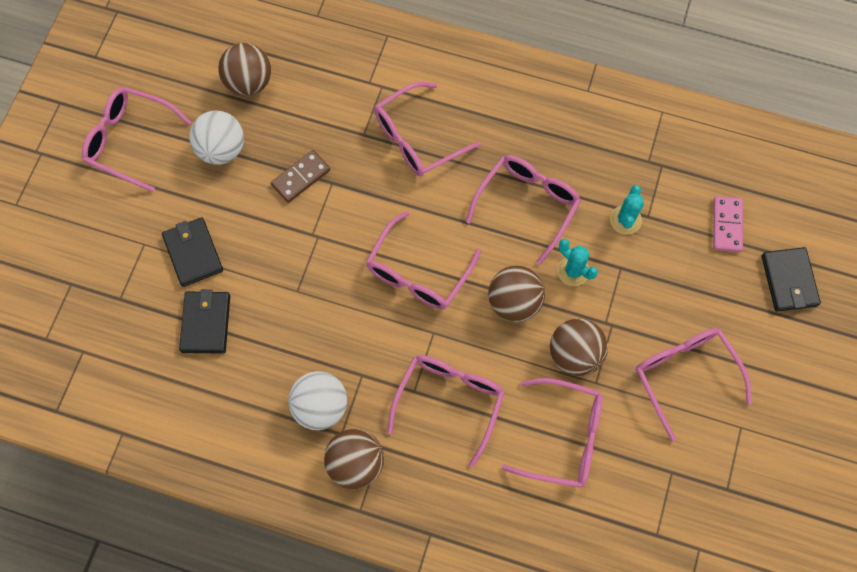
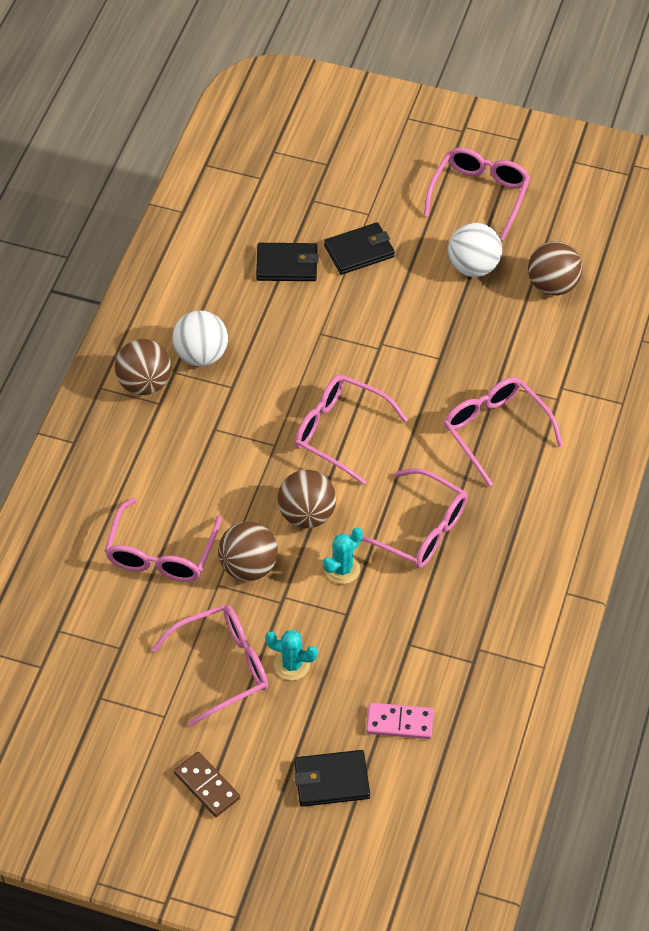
camera: 90 degrees right, 15 degrees down
(300, 177) = (444, 332): brown domino -> brown domino (207, 785)
(449, 401) = (203, 458): pink glasses -> none
(625, 220) = (403, 621): turquoise cactus -> turquoise cactus (292, 665)

